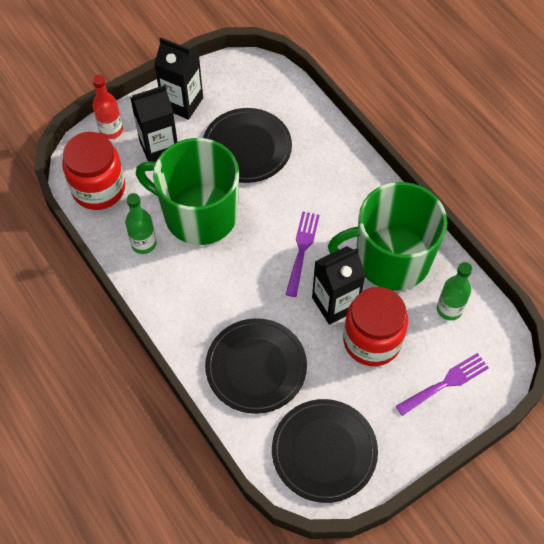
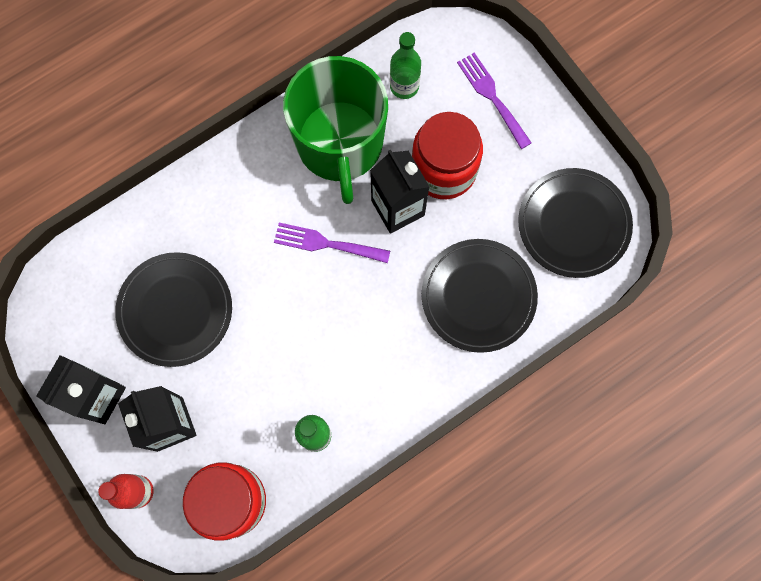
camera: 90 degrees left, 15 degrees up
(199, 214) = (273, 368): green mug -> none

